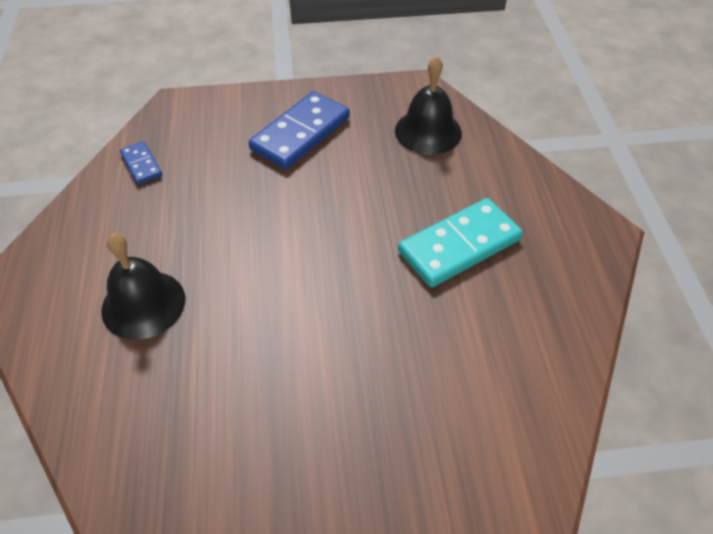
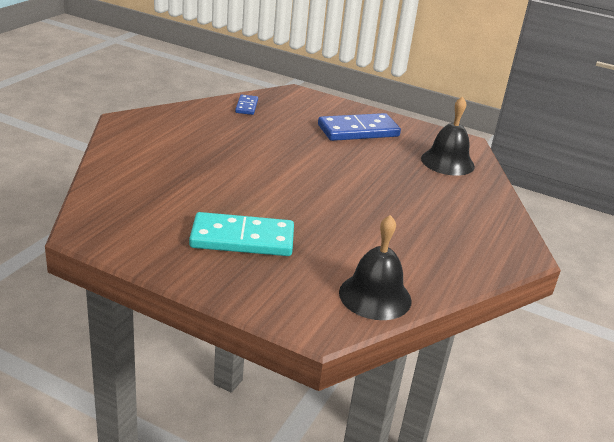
camera: 30 degrees right, 20 degrees down
(143, 304) = (185, 155): black bell -> black bell (375, 296)
(459, 245) = (406, 214): turquoise domino -> turquoise domino (242, 239)

